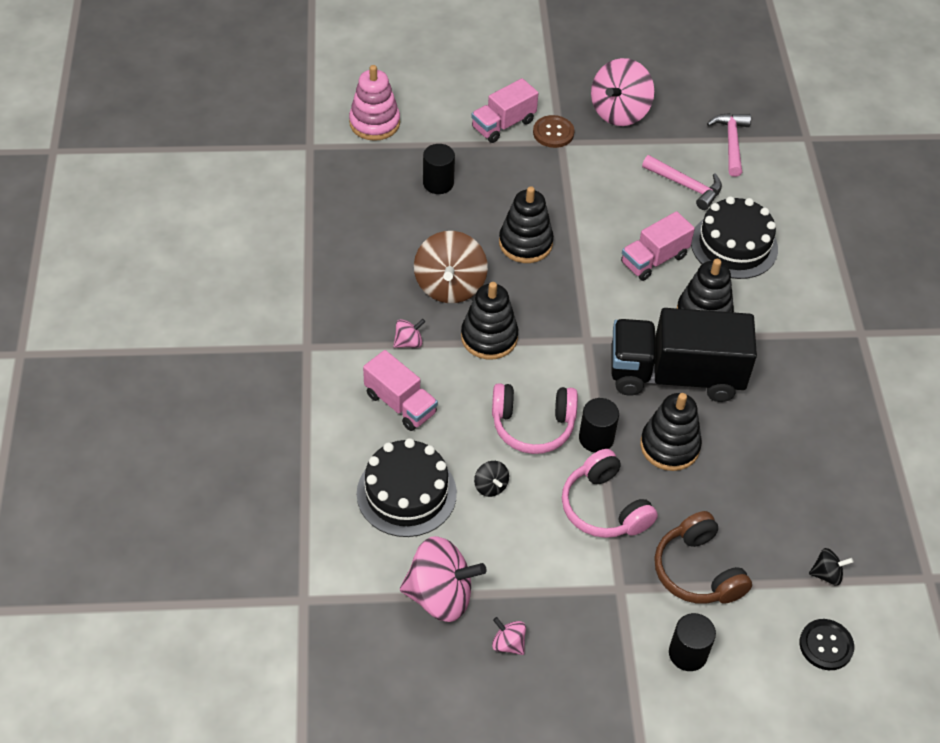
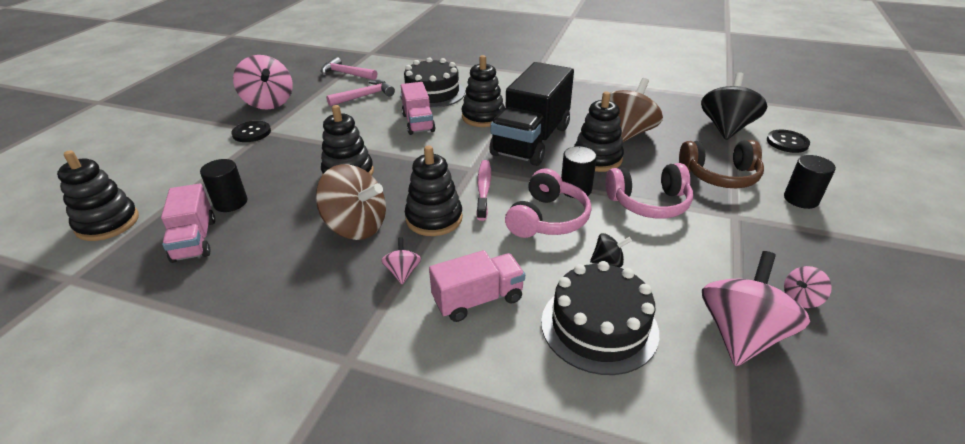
camera: 65 degrees left, 15 degrees down
(374, 123) = (107, 223): pink stacking toy -> black stacking toy
(503, 124) = (212, 152): pink truck -> pink truck (194, 240)
(553, 133) = (251, 133): brown button -> black button
(556, 360) = (484, 189): none -> pink toothbrush
(748, 467) = (627, 133): none -> brown spinning top
(826, 574) = (726, 128): black spinning top -> black spinning top, size x2.16

